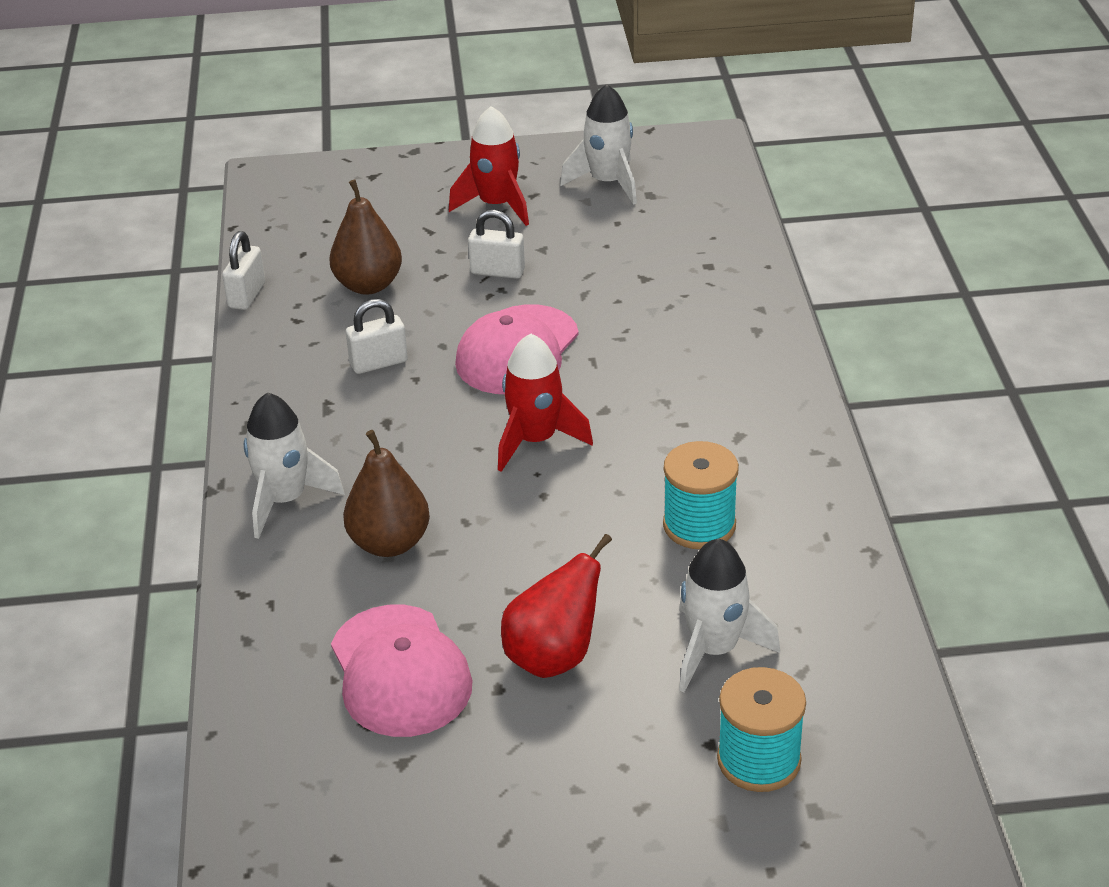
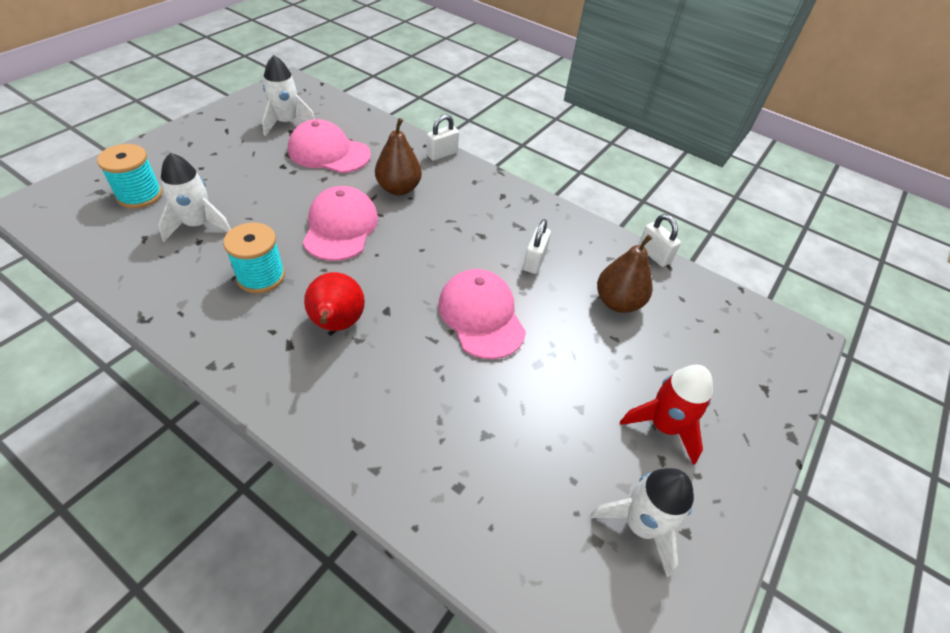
camera: 125 degrees right, 10 degrees up
(285, 500) = (466, 180): white rocket -> white rocket (287, 123)
(497, 272) = (574, 365): white padlock -> white padlock (442, 154)
(535, 440) = (399, 270): red rocket -> none
(536, 533) = (340, 227): none -> pink cap
(554, 657) = (272, 186): red pear -> red pear (337, 324)

